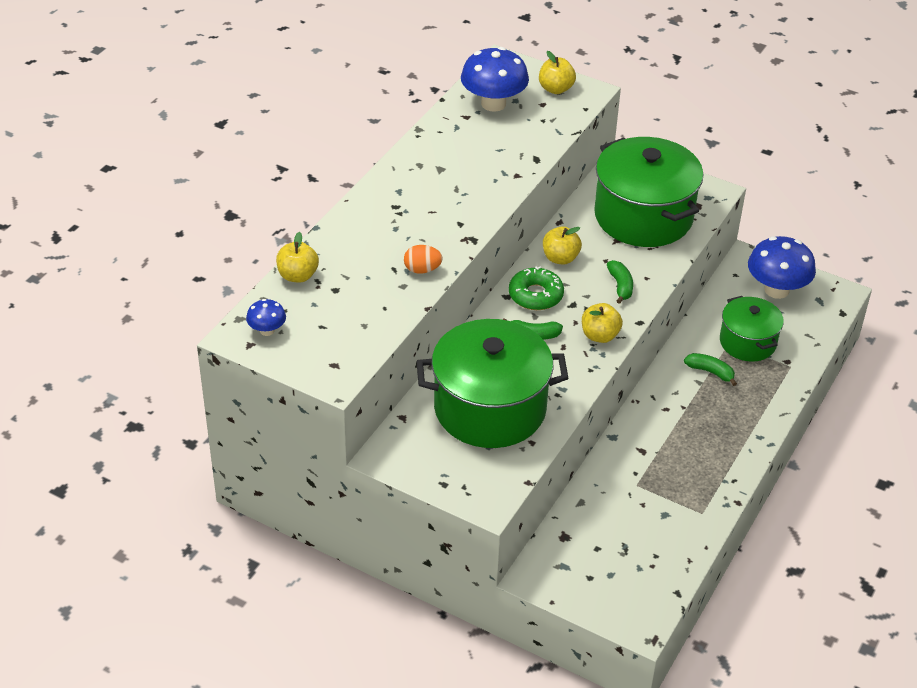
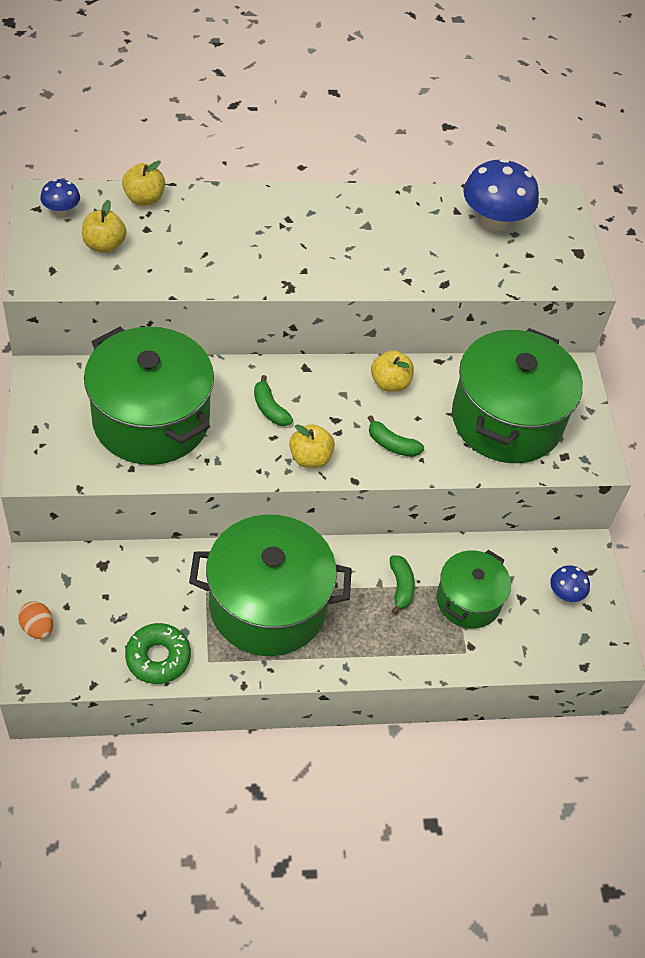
camera: 50 degrees right, 10 degrees up
(422, 270) = (219, 272): orange egg -> orange egg (38, 628)
(535, 295) = (324, 387): green donut -> green donut (158, 658)
(556, 89) = (561, 254): yellow apple -> yellow apple (104, 245)
(620, 286) = (392, 444): green banana -> green banana turned 75 degrees clockwise
(675, 454) = (268, 605): none -> green pot
(776, 290) = (565, 593): blue mushroom -> blue mushroom, size x0.50

